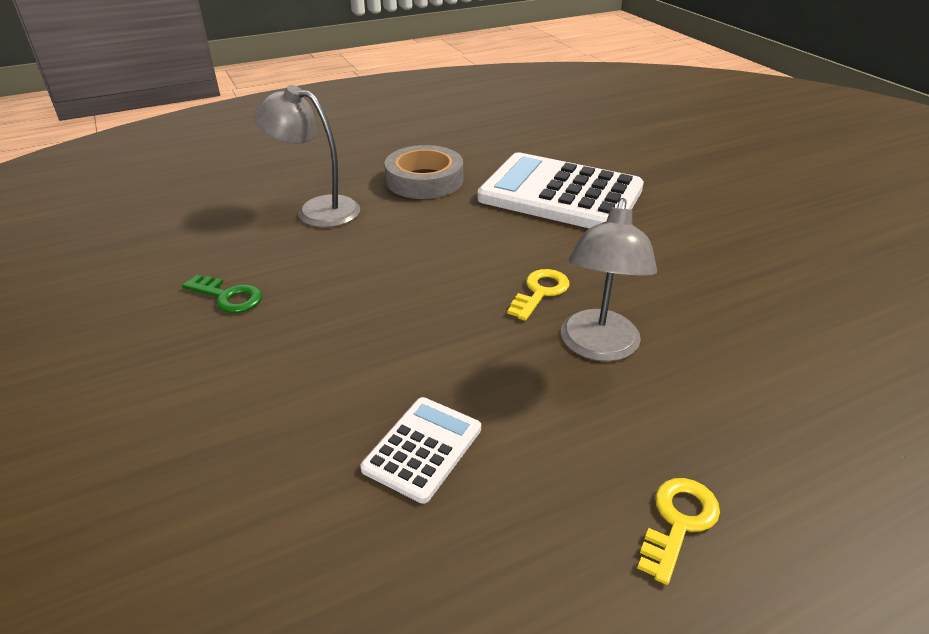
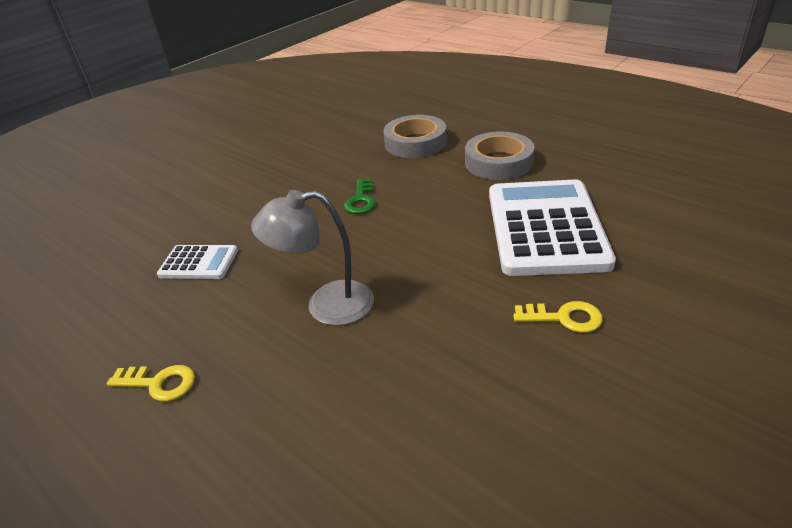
camera: 70 degrees right, 0 degrees up
(228, 297) = (302, 156): green key -> green key (361, 200)
(317, 210) = (415, 143): grey lamp -> grey tape
(540, 292) = (381, 260): yellow key -> yellow key (564, 318)

